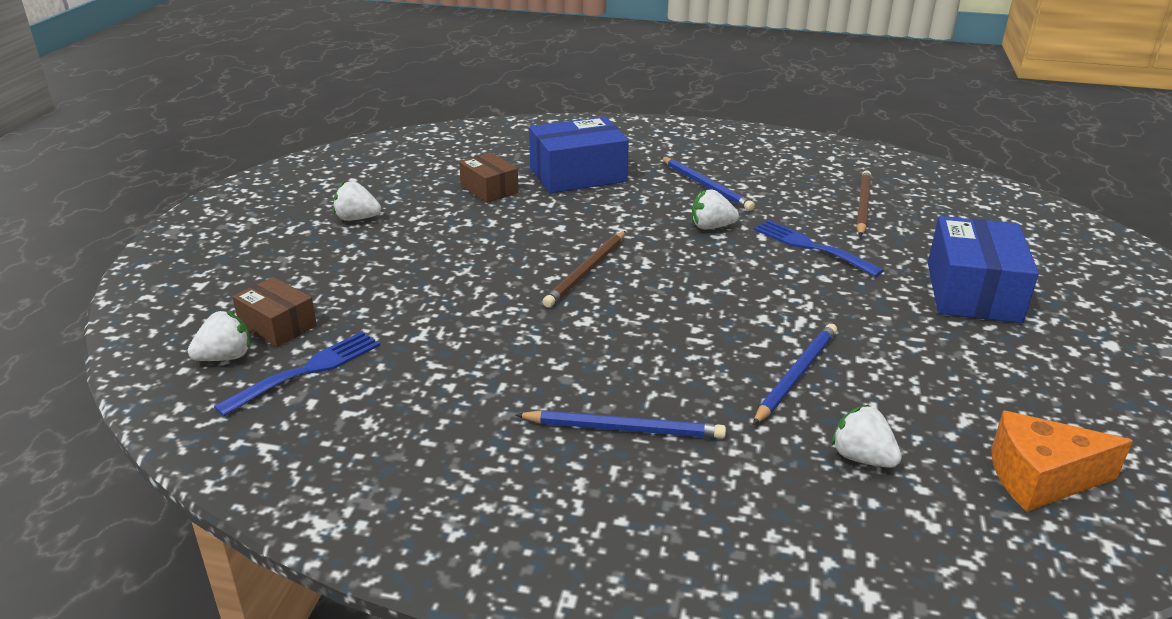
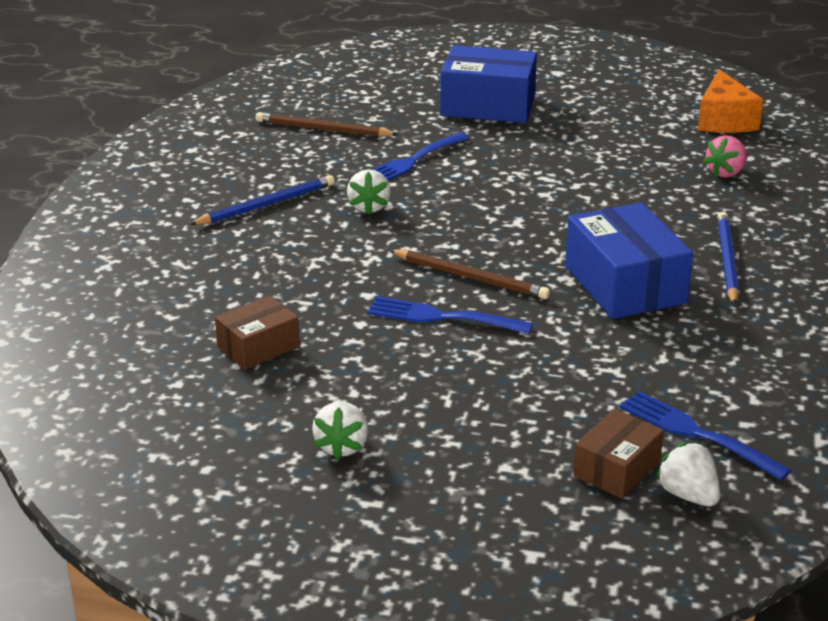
camera: 90 degrees left, 0 degrees up
(521, 257) = (442, 317): none -> blue fork
(578, 175) = (223, 284): blue box -> blue box (625, 284)
(796, 375) = (631, 187): blue pencil -> none
(862, 458) = (726, 173): white strawberry -> pink strawberry

